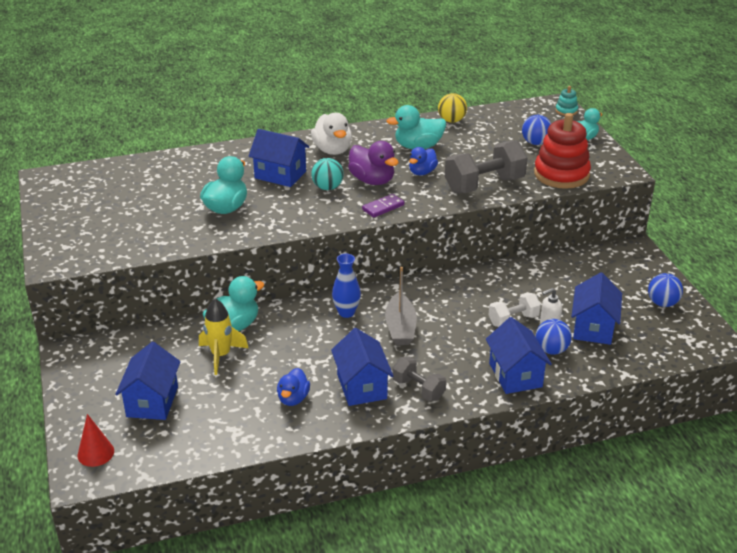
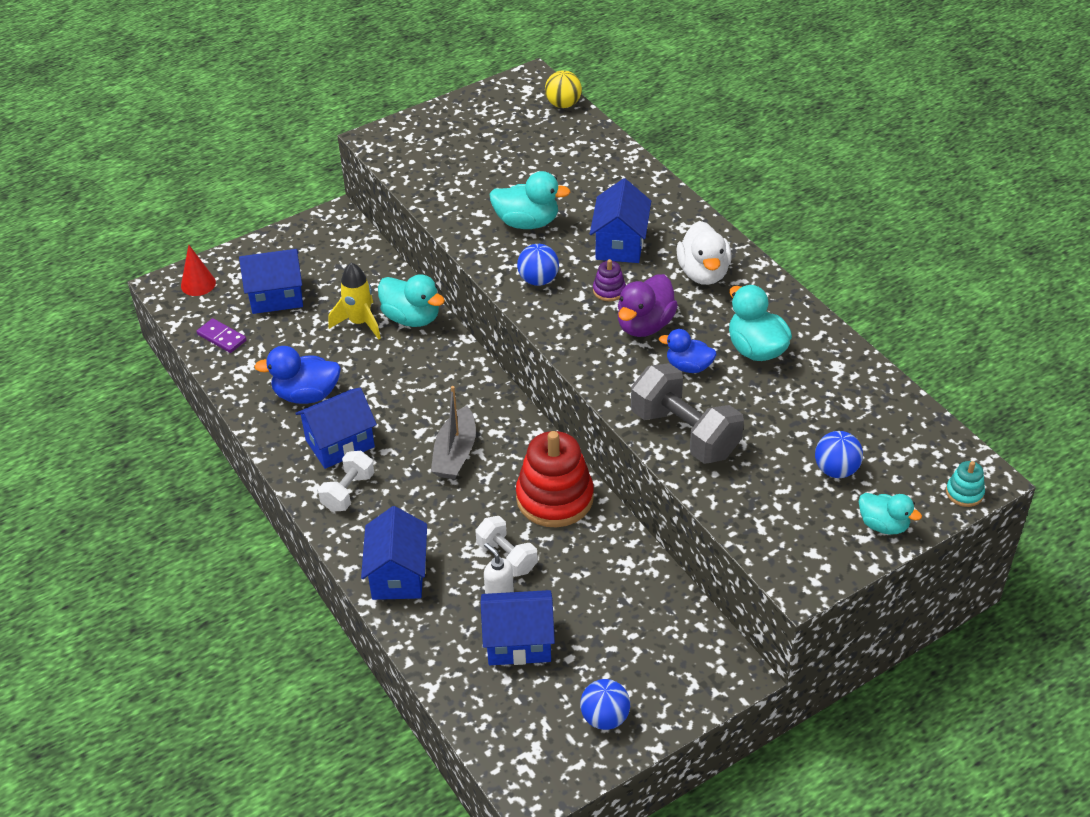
camera: 75 degrees right, 10 degrees up
(293, 398) = (306, 395): blue duck -> blue duck, size x1.52
(327, 187) = (609, 290): turquoise ball -> purple stacking toy
(332, 150) = (703, 273): white duck -> white duck turned 60 degrees counterclockwise
(346, 312) = (467, 400): blue vase -> none
(383, 207) = (584, 348): purple domino -> purple domino (221, 337)
(400, 327) = (455, 453): grey boat -> grey boat turned 60 degrees counterclockwise
(418, 389) = (348, 492): grey dumbbell -> white dumbbell
(451, 121) = (851, 369): yellow ball -> yellow ball (563, 104)
(515, 375) = (398, 575): blue house -> blue house turned 60 degrees counterclockwise
(551, 350) = (457, 604): blue ball -> blue ball (538, 280)
(561, 174) = (755, 511): red stacking toy -> red stacking toy (554, 498)

